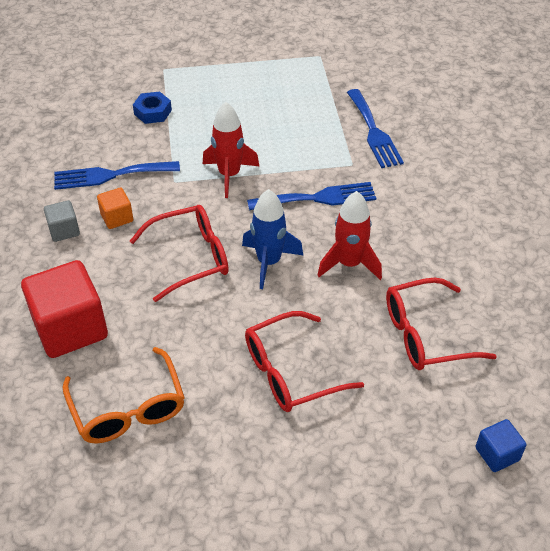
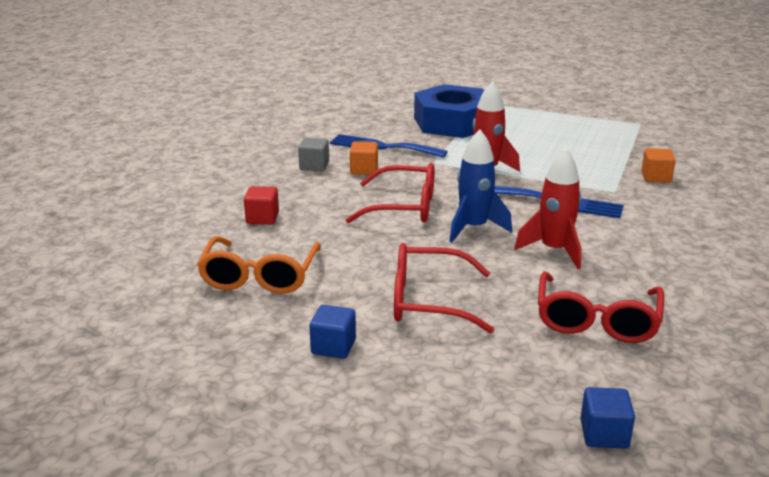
camera: 30 degrees right, 20 degrees down
(70, 328) = (262, 218): red cube -> red cube, size x0.49
(153, 112) = (452, 122): blue nut -> blue nut, size x2.26
(252, 462) = (333, 346): none -> blue cube
(373, 132) = (656, 177): blue fork -> orange cube
(427, 334) = (596, 320): red glasses -> red glasses turned 90 degrees counterclockwise

